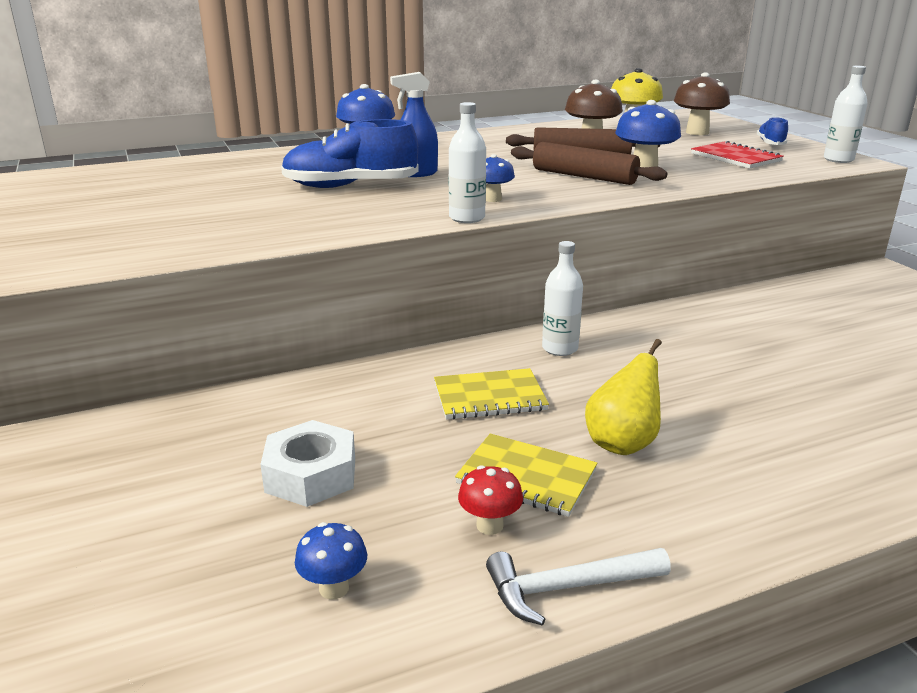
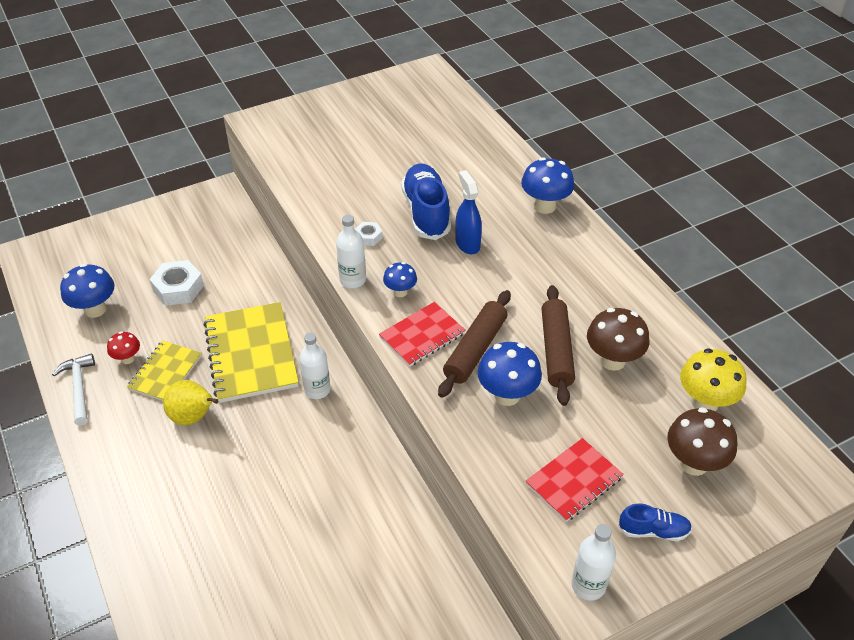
camera: 85 degrees right, 20 degrees up
(334, 588) = (95, 309): blue mushroom -> blue mushroom, size x1.69
(384, 210) = (368, 237): none -> white nut
(489, 397) = (251, 354): yellow notebook -> yellow notebook, size x1.73
(565, 193) = (422, 335): none -> red notebook

